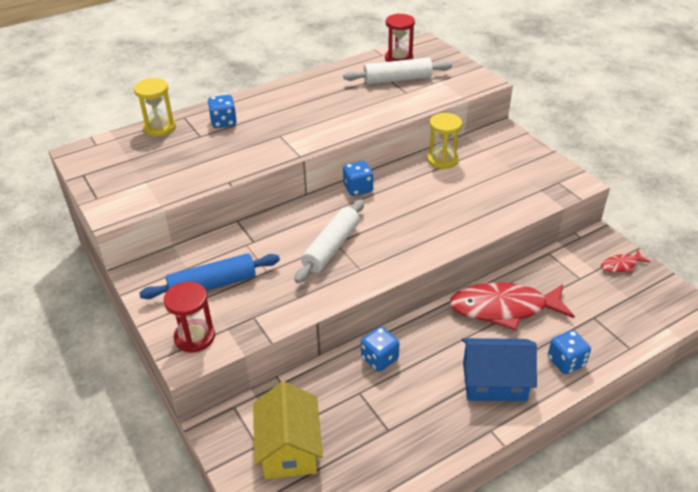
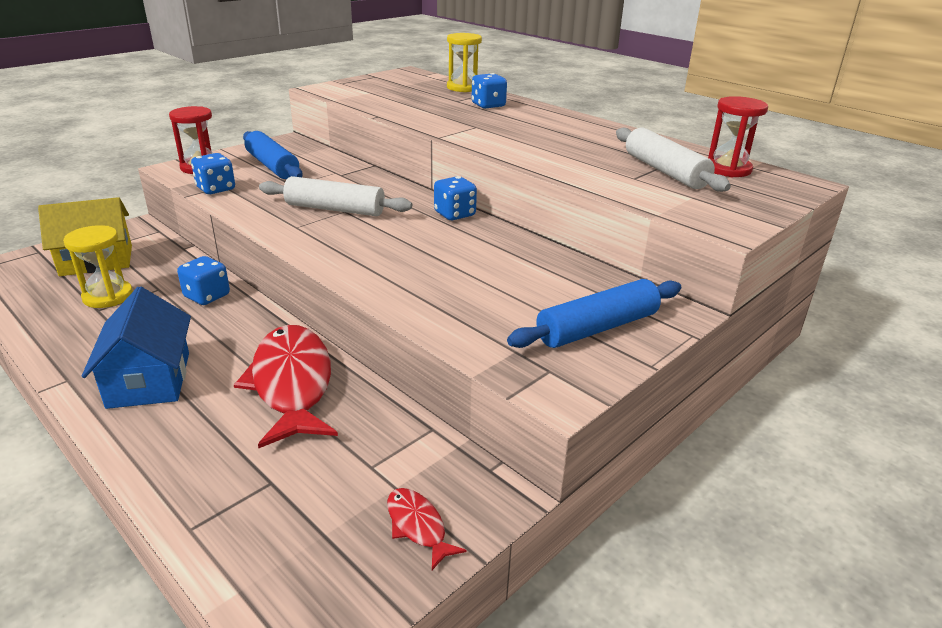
camera: 75 degrees right, 10 degrees down
(442, 160) = (553, 263): yellow hourglass -> yellow hourglass (108, 296)
(519, 159) = (597, 328): none -> blue rolling pin
(566, 362) = (172, 447): blue dice -> blue dice (216, 189)

